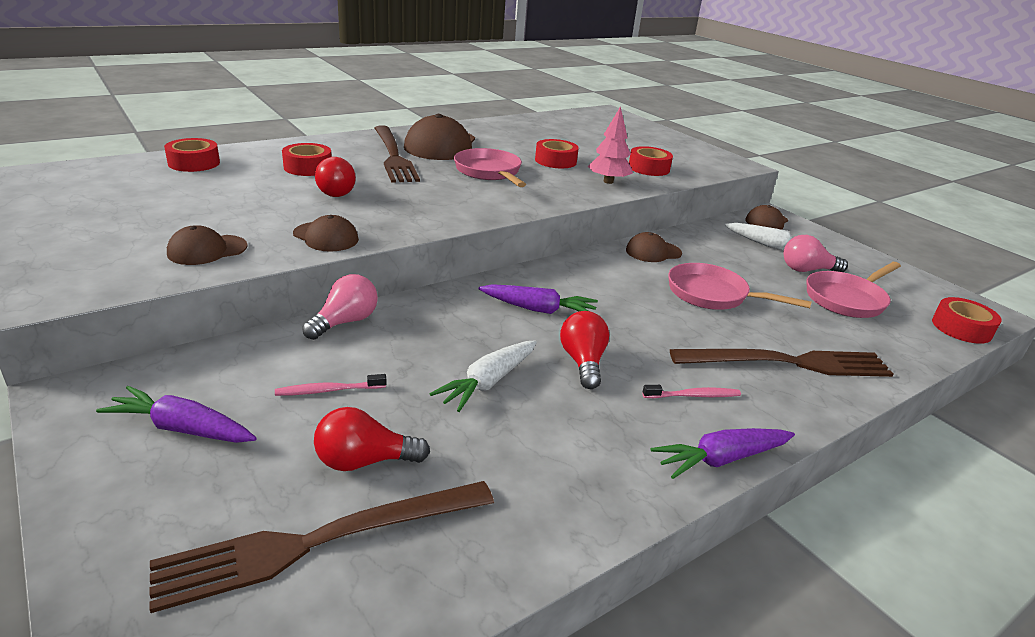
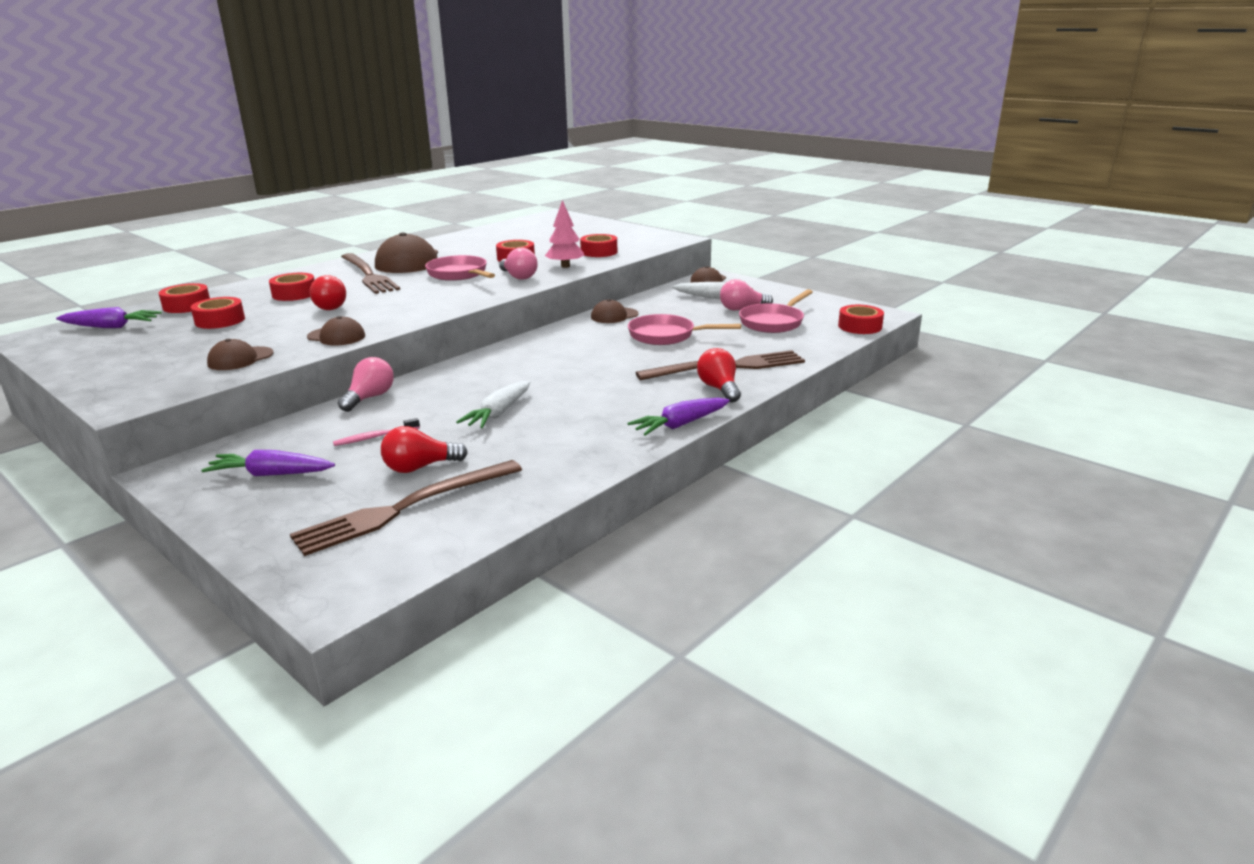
camera: 10 degrees left, 5 degrees down
(215, 189) = (220, 320): none -> red tape
(539, 309) = (527, 366): purple carrot -> purple carrot (112, 327)
(553, 187) = (518, 277): none -> pink light bulb
(583, 362) = (569, 391): red light bulb -> red light bulb (719, 389)
(693, 396) = (657, 396): pink toothbrush -> none

